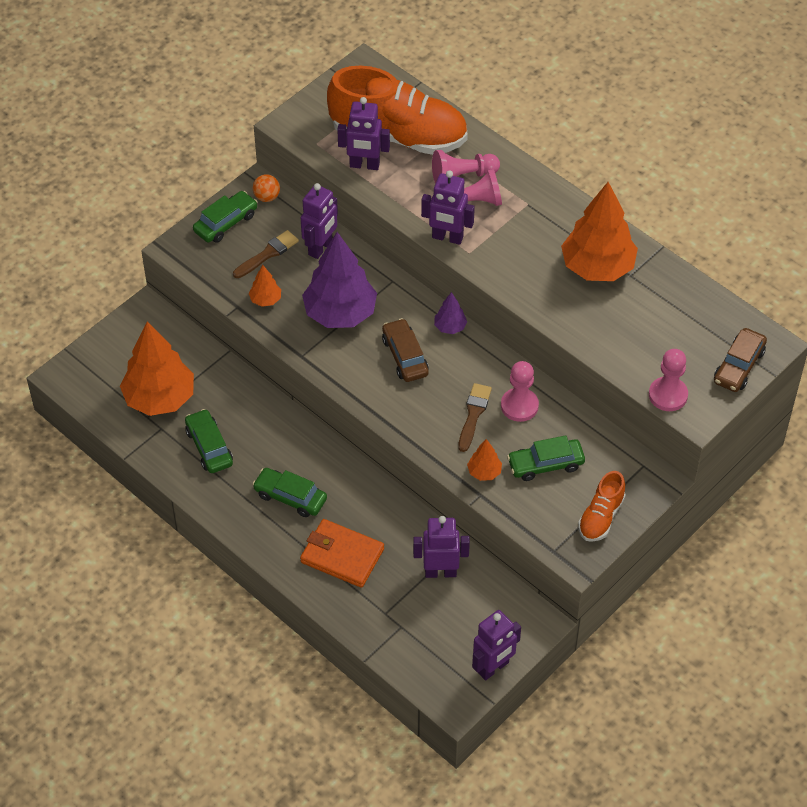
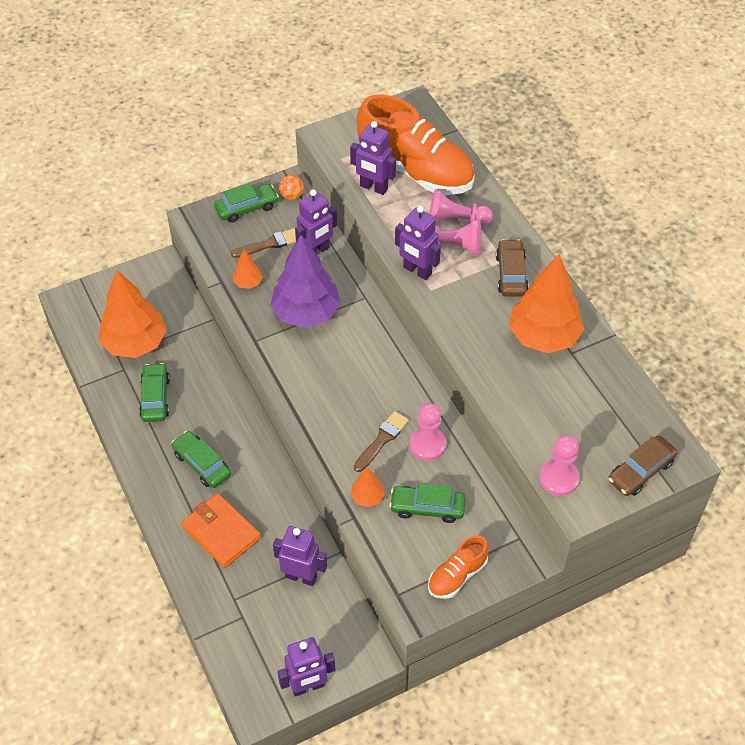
camera: 20 degrees right, 0 degrees up
(405, 356) = (345, 368): brown car -> brown car (511, 274)
(450, 327) = (397, 353): purple tree -> none

